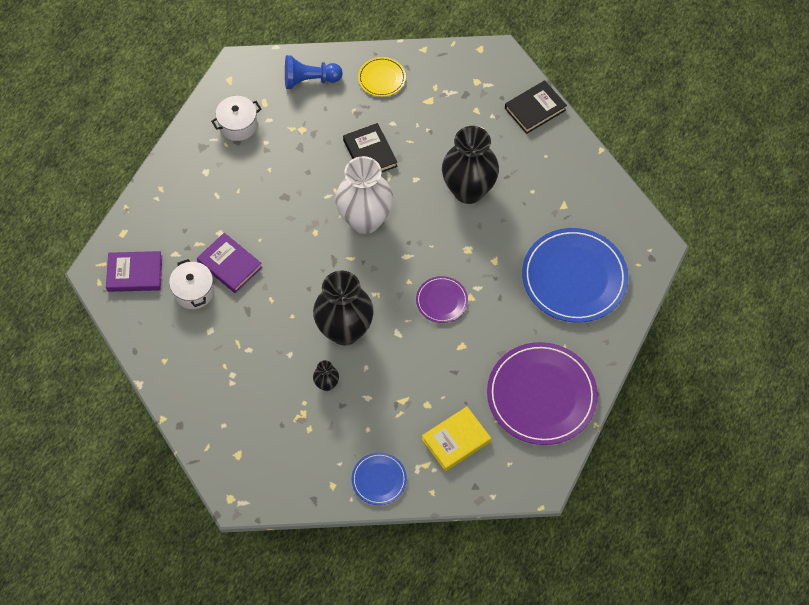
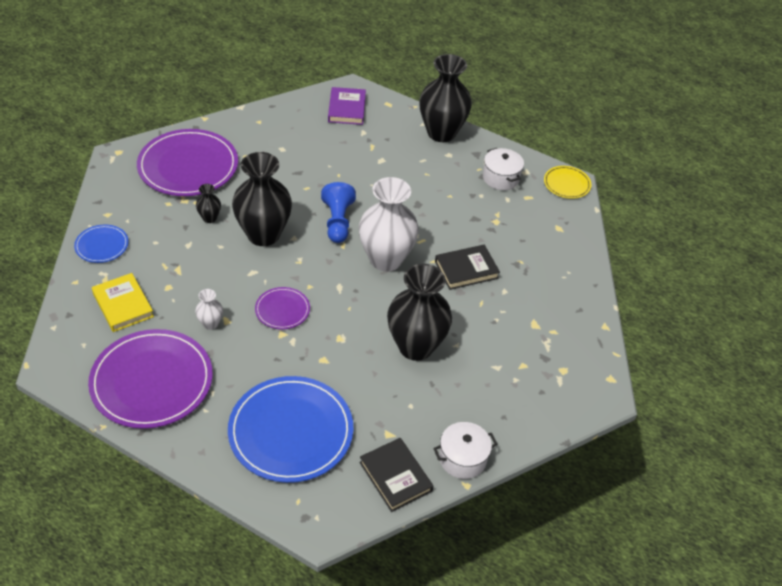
camera: 90 degrees right, 15 degrees down
(170, 179) = (441, 133): none -> black vase
(194, 291) = (323, 141): white pot -> white pot (462, 459)
(229, 265) = (347, 164): purple book -> none
(248, 420) = (188, 166): none -> purple plate
(310, 80) = (557, 231): blue pawn -> blue pawn (337, 222)
(382, 78) = (562, 287): yellow plate -> yellow plate (567, 184)
(467, 359) = (210, 323): none -> white vase
(535, 109) = (526, 423): black book -> black book (395, 477)

